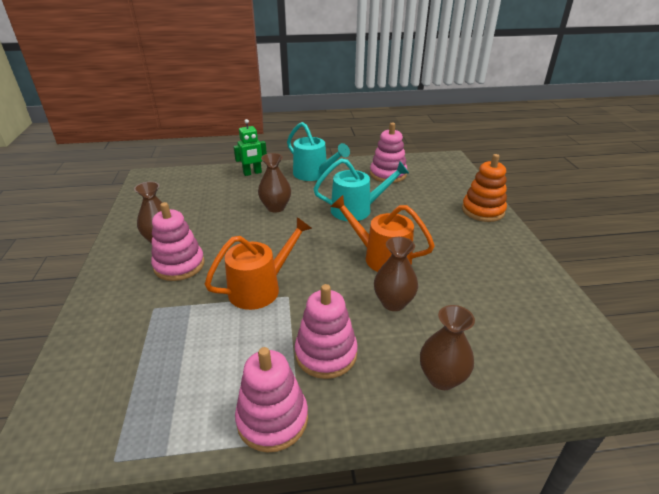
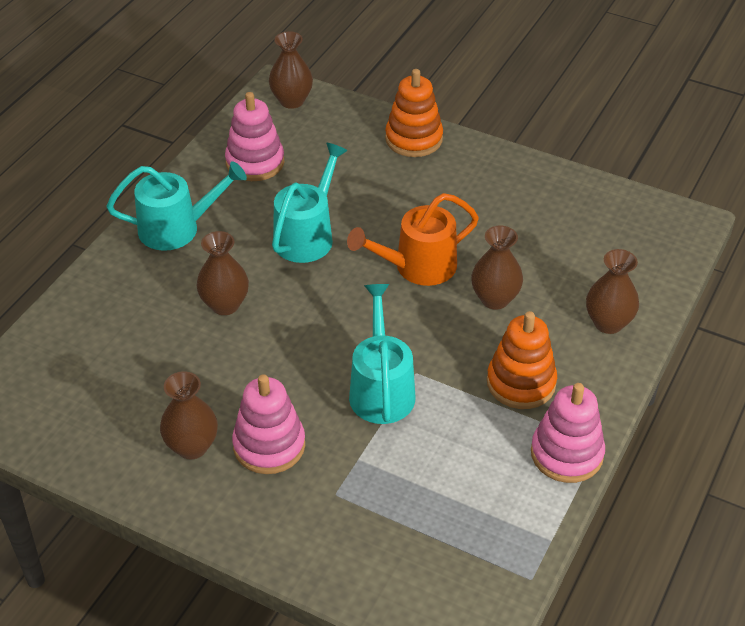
camera: 55 degrees left, 10 degrees up
(252, 173) = (101, 288): green robot -> none
(260, 288) = (381, 389): orange watering can -> turquoise watering can
(326, 354) = (521, 383): pink stacking toy -> orange stacking toy
(447, 165) = (292, 101): none -> brown vase

